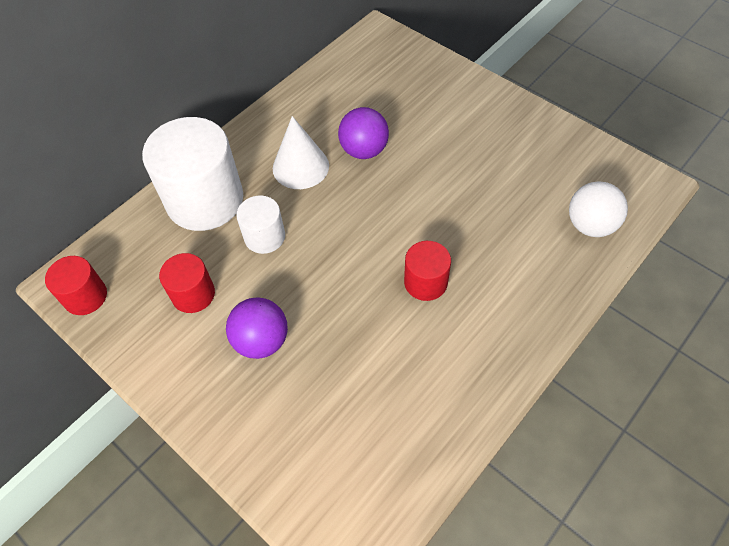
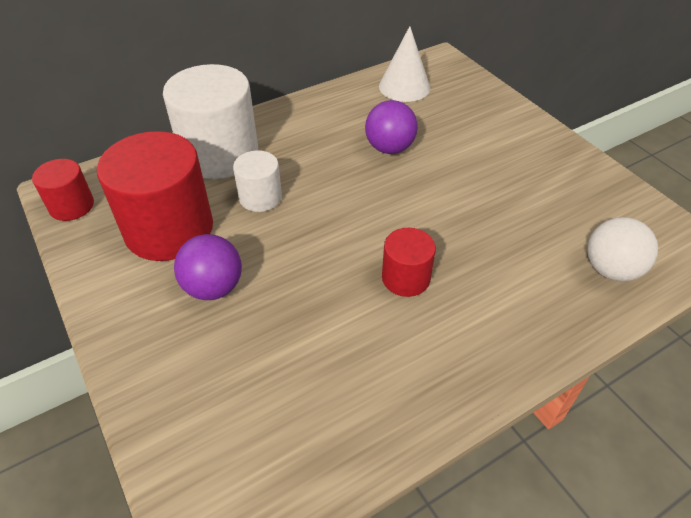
camera: 15 degrees right, 10 degrees down
(193, 294) = (169, 229): red cylinder -> red cylinder, size x1.95
(300, 167) = (322, 148): white cone -> white cone (404, 87)

